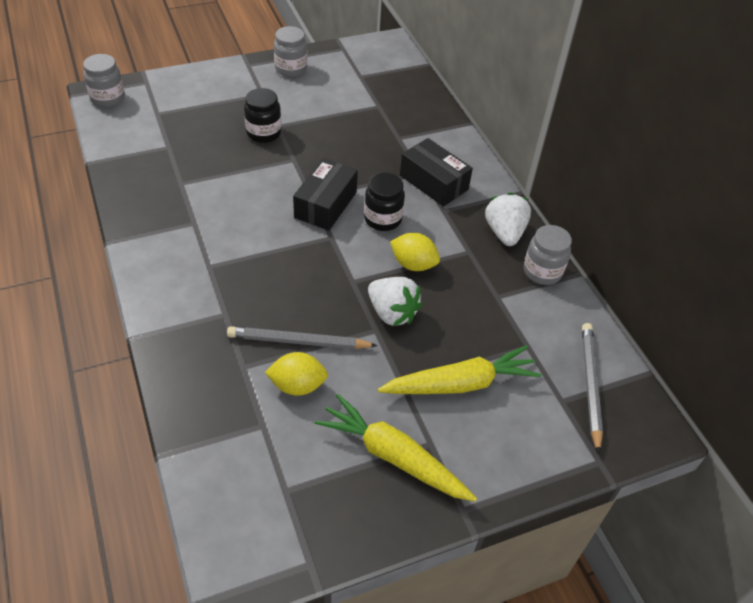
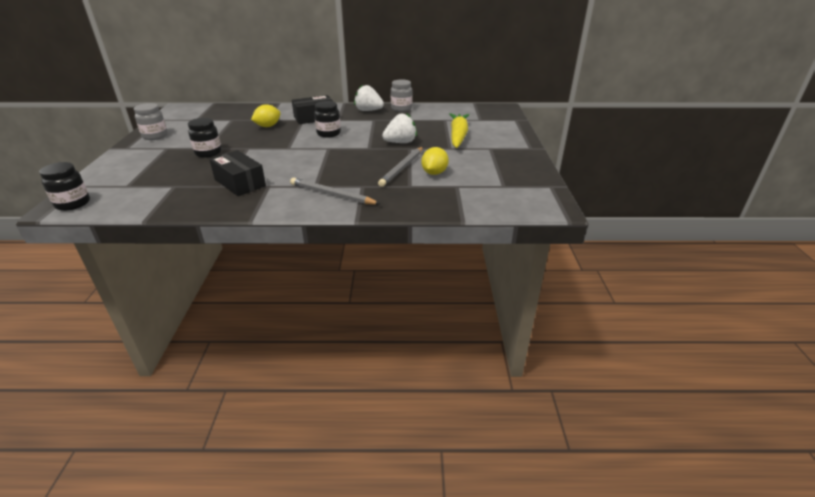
camera: 65 degrees left, 15 degrees down
(108, 98) = (73, 204): grey jar -> black jar
(325, 204) = (299, 145): black box -> black box (240, 183)
(393, 456) = (494, 157): yellow carrot -> none
(413, 264) = (370, 132): yellow lemon -> yellow lemon (268, 126)
(590, 385) = (474, 113): grey pencil -> grey pencil (332, 194)

